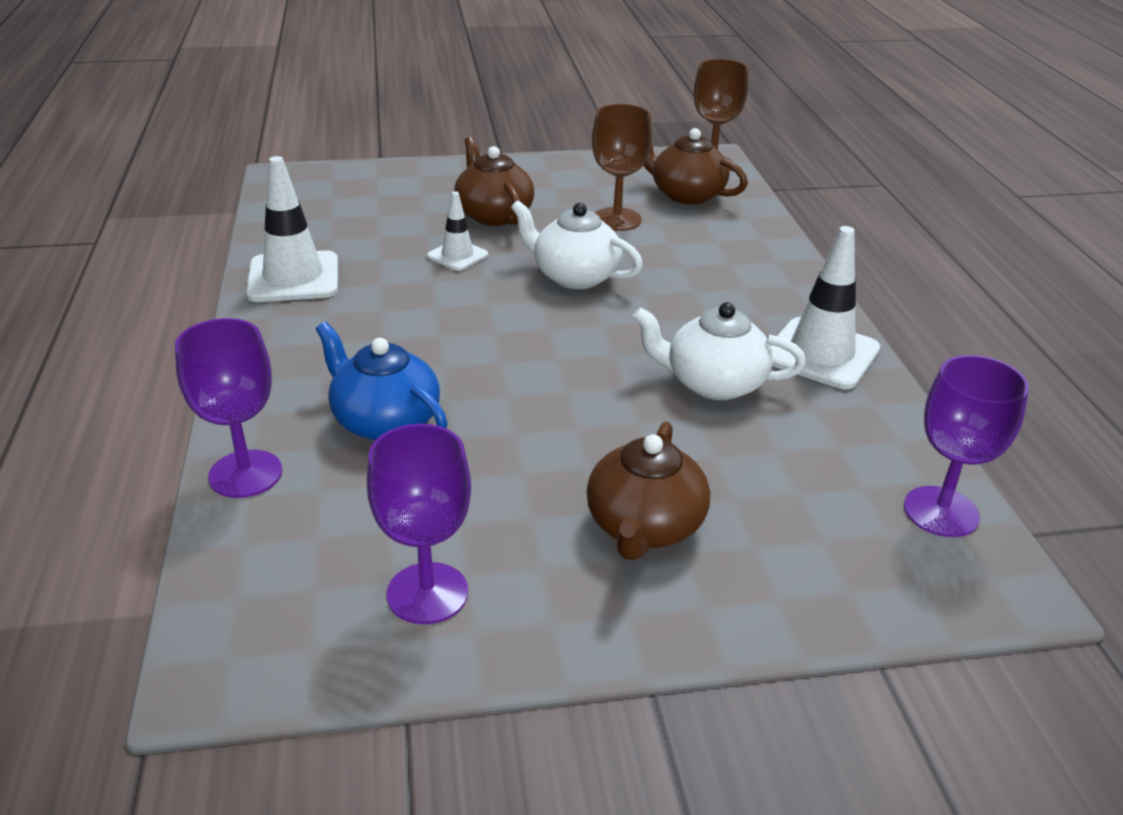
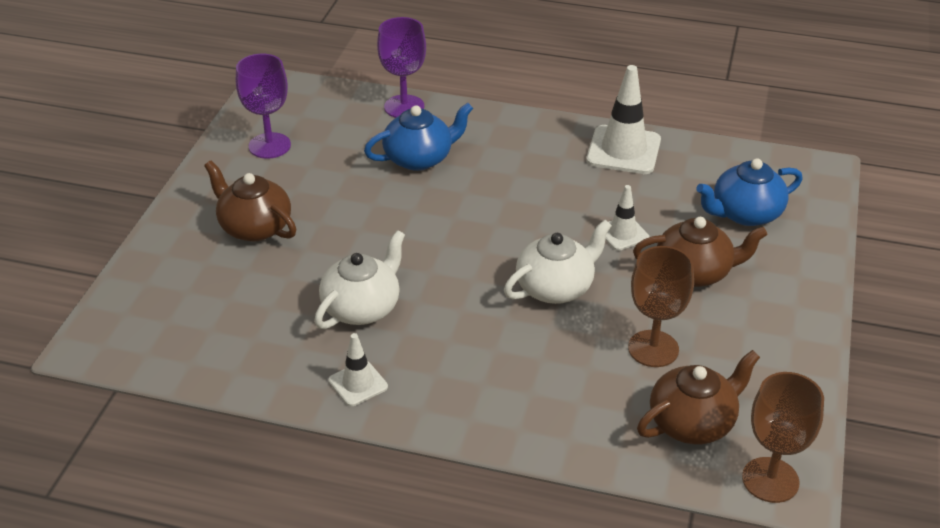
camera: 115 degrees right, 5 degrees up
(382, 202) = (745, 214): none -> blue teapot
(821, 354) = (358, 384): white traffic cone -> white traffic cone, size x0.56
(941, 512) = (162, 354): purple goblet -> none

